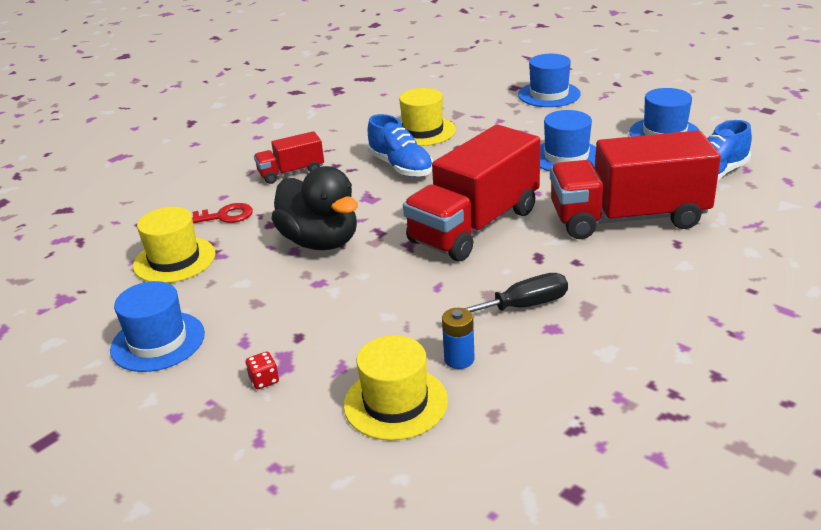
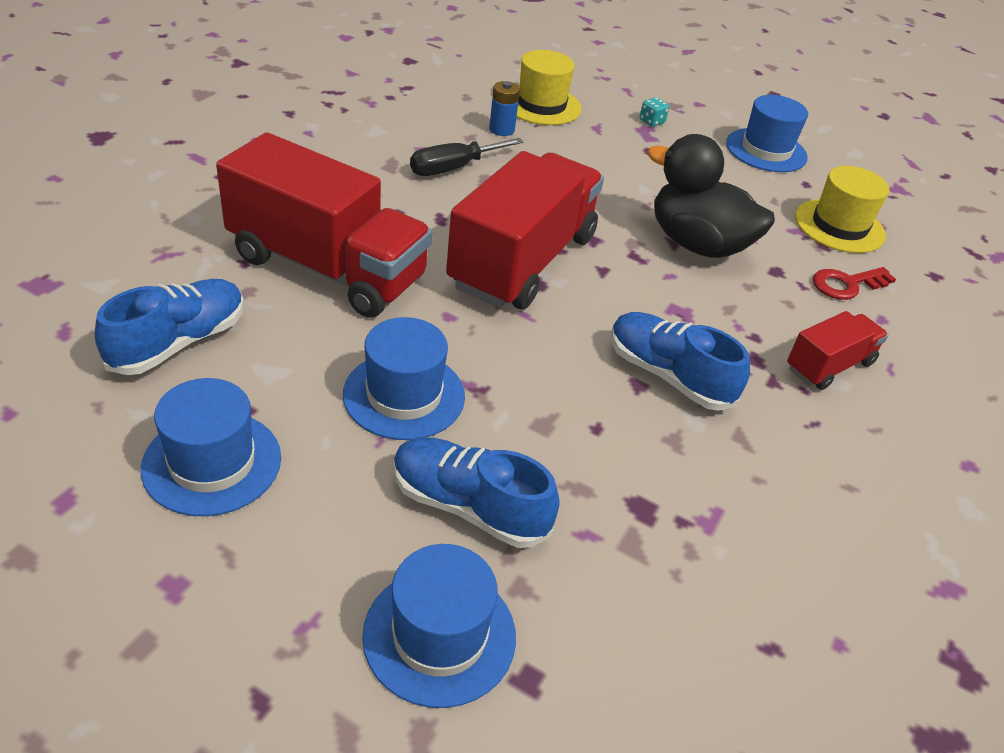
camera: 160 degrees right, 10 degrees up
(264, 380) = (651, 121): red dice -> turquoise dice
(423, 131) = (676, 477): yellow hat -> none
(533, 122) = (469, 506): none -> blue shoe
(628, 218) = (327, 268): red truck -> red truck turned 45 degrees clockwise

